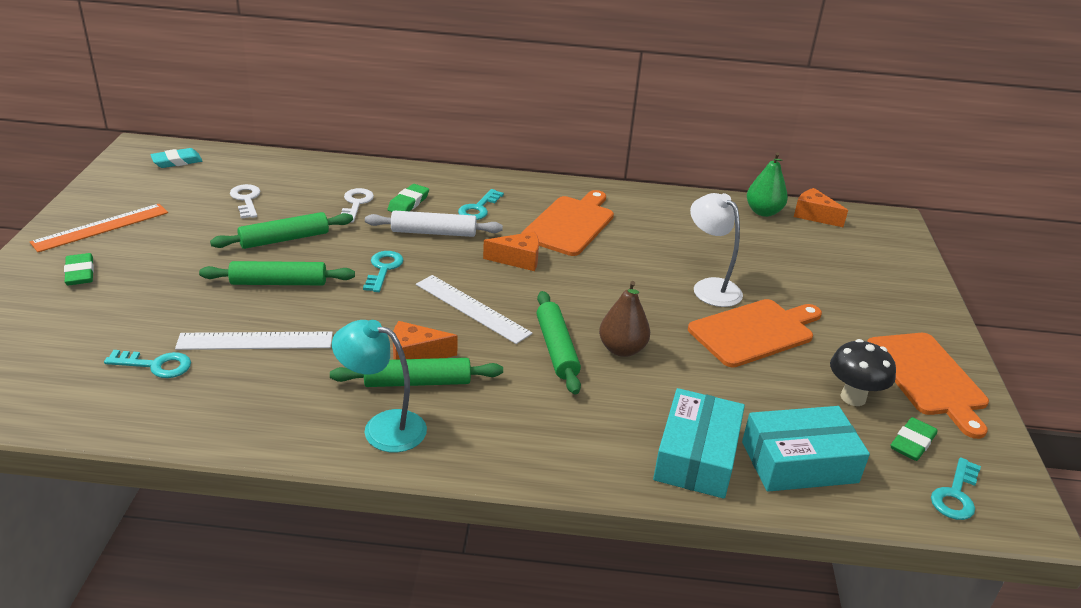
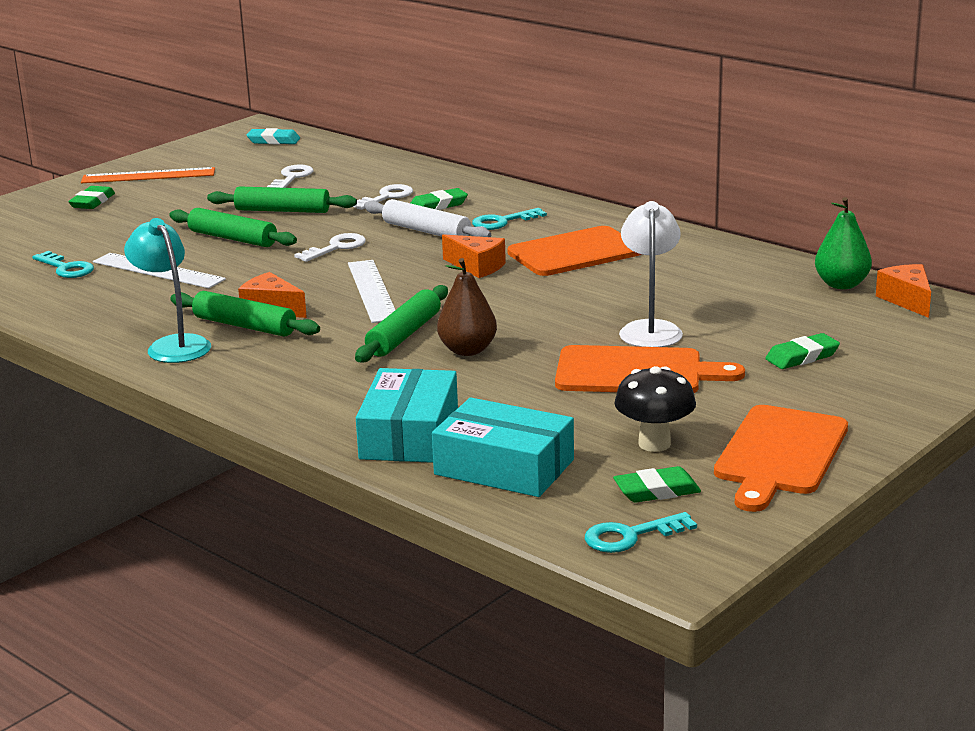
camera: 40 degrees right, 10 degrees down
(383, 269) = (336, 247): turquoise key -> white key
(696, 456) = (409, 435): turquoise box -> turquoise box turned 45 degrees counterclockwise
(825, 283) = (802, 357): none -> green eraser

